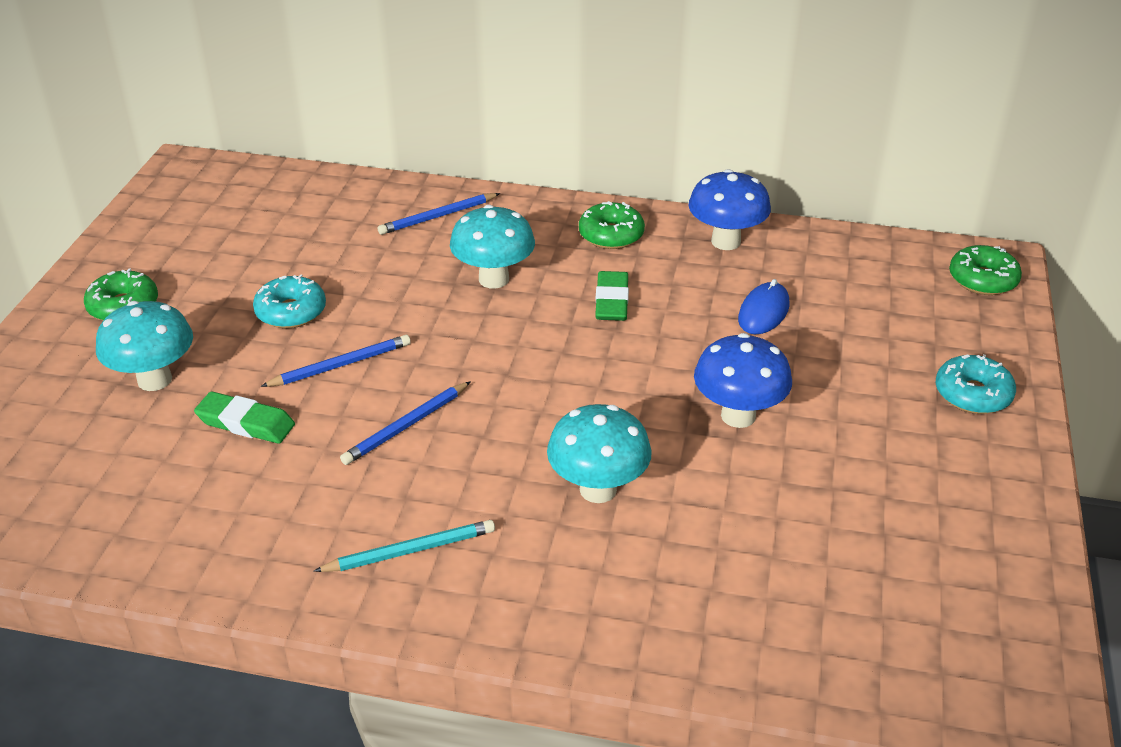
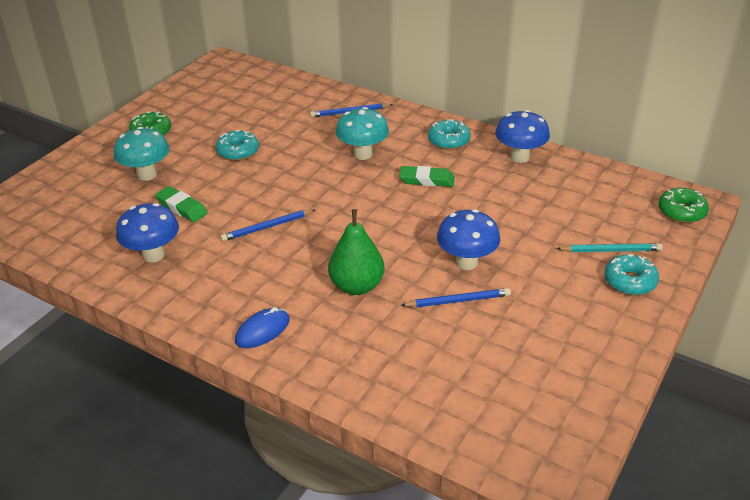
camera: 20 degrees right, 0 degrees up
(239, 514) = (153, 255): none -> blue mushroom
(340, 365) = (249, 186): blue pencil -> blue pencil (458, 301)
(409, 551) = (232, 295): turquoise pencil -> turquoise pencil (610, 250)
(598, 489) = (357, 286): turquoise mushroom -> green pear
(611, 235) = (448, 141): green donut -> turquoise donut
(611, 301) = (426, 180): green eraser -> green eraser turned 75 degrees clockwise
(763, 312) = (519, 204): blue mouse -> blue mouse (262, 330)

